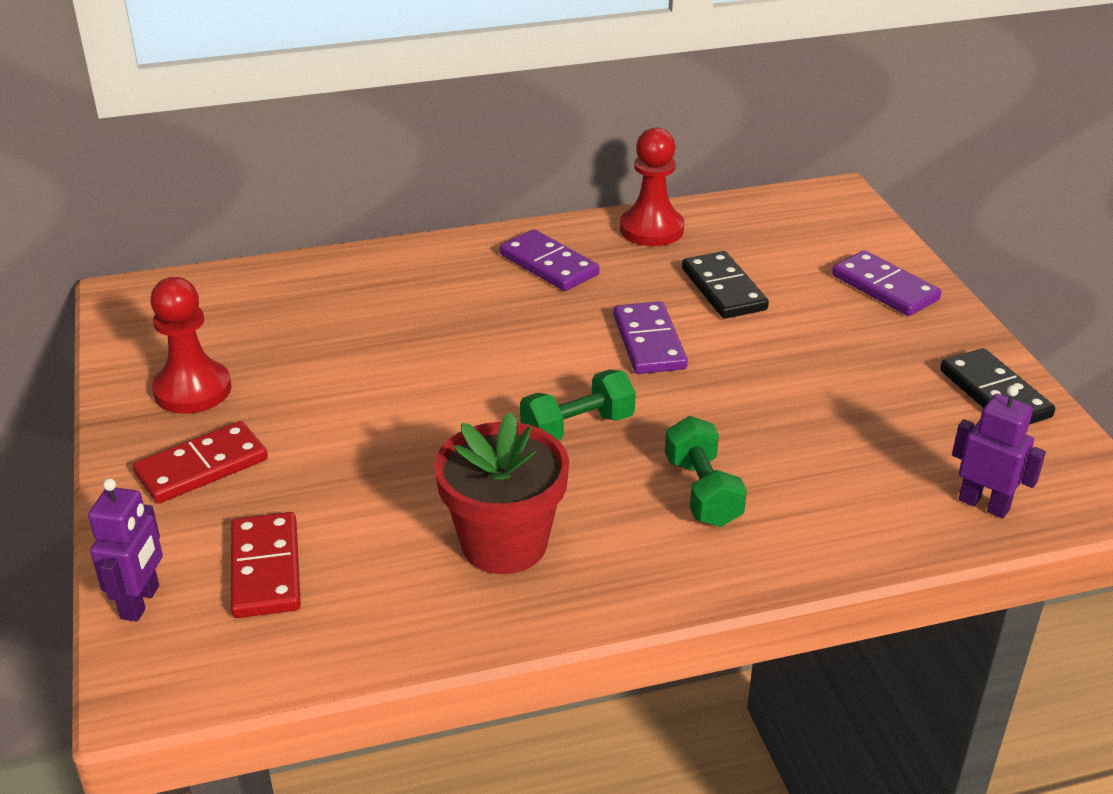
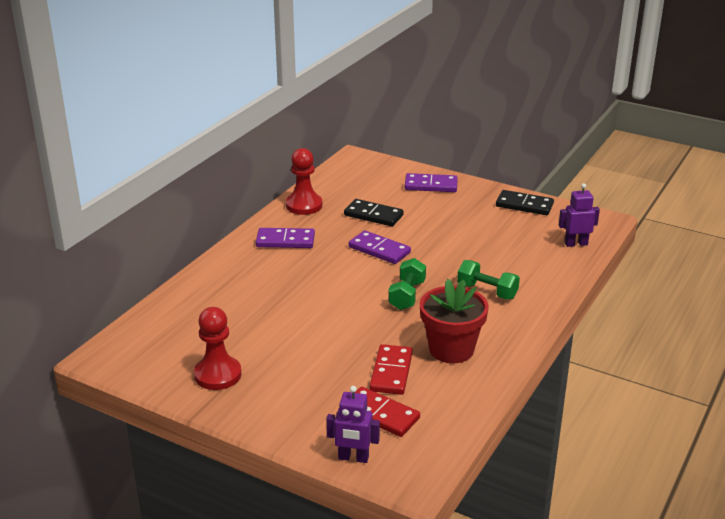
camera: 45 degrees left, 5 degrees down
(141, 602) = (353, 458): purple robot -> purple robot turned 135 degrees clockwise
(201, 467) = (282, 399): red domino -> red domino (391, 372)

